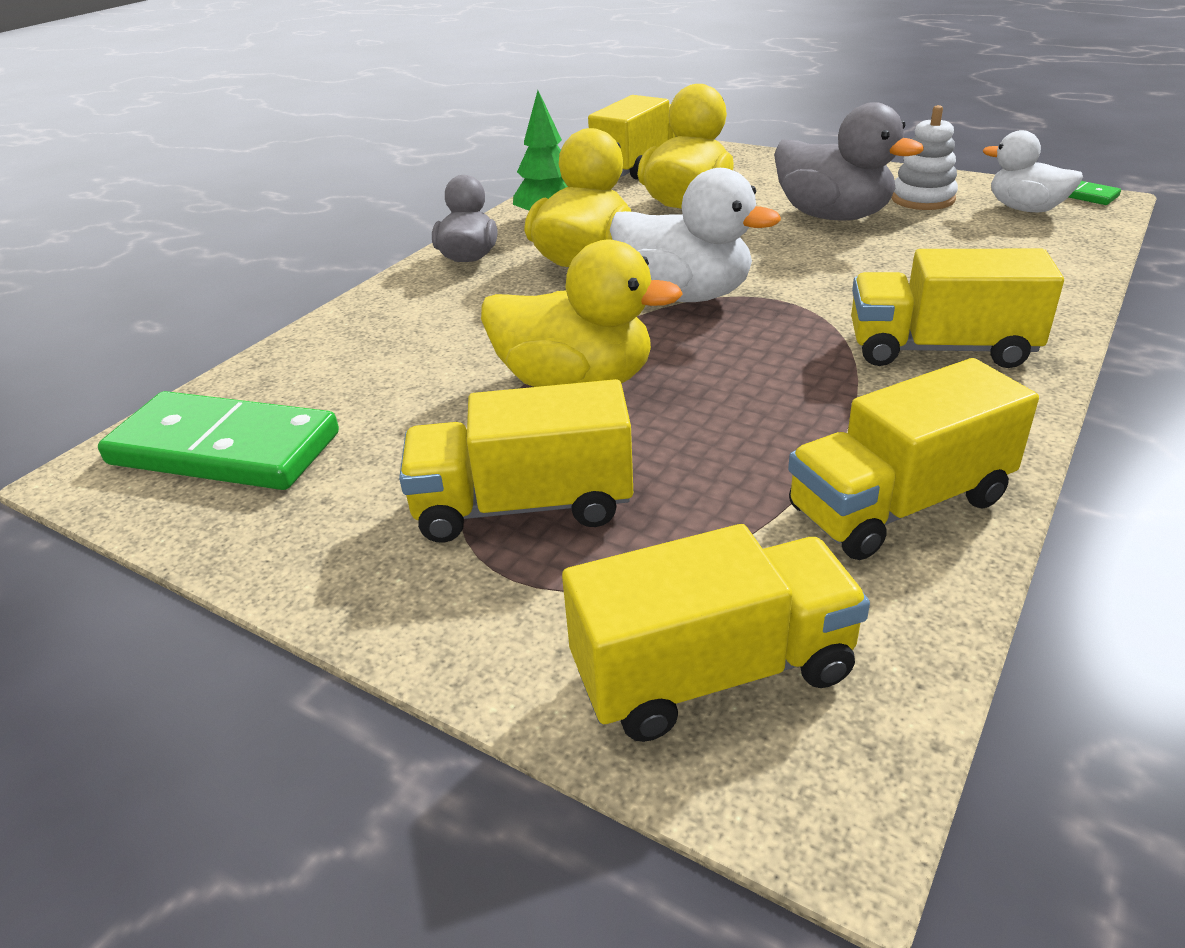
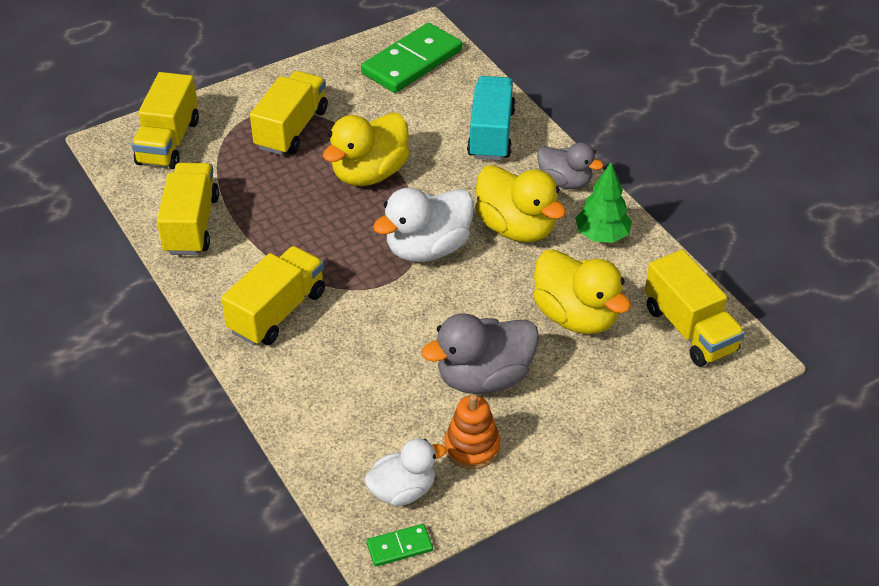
camera: 115 degrees right, 10 degrees up
(401, 323) = (491, 134): none -> turquoise truck
(922, 199) = (472, 447): white stacking toy -> orange stacking toy

